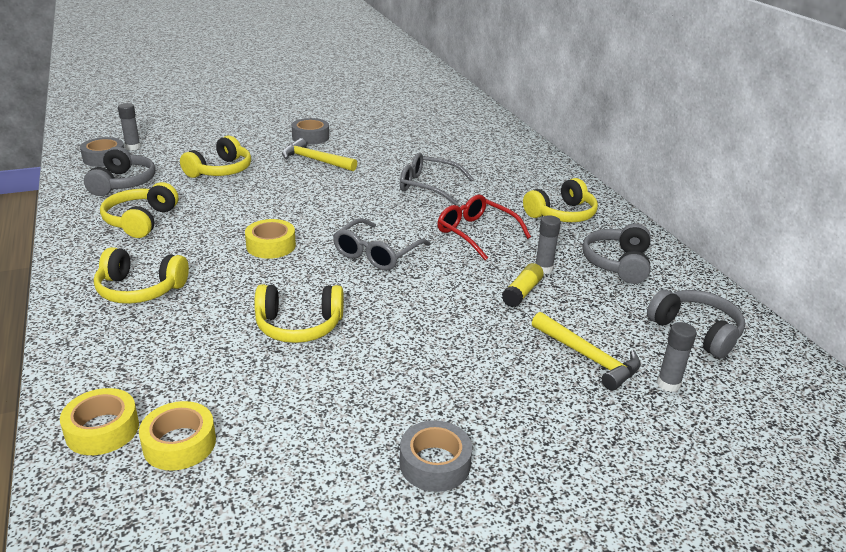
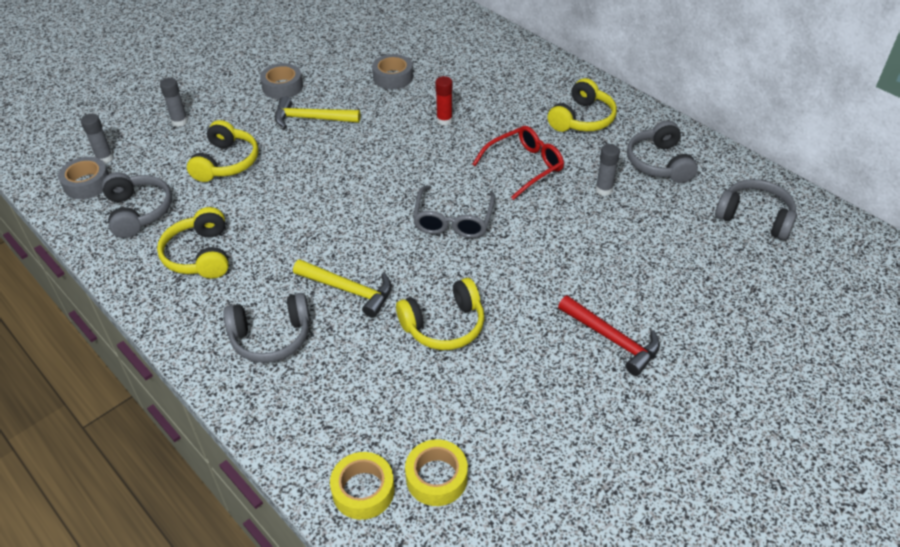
camera: 20 degrees left, 15 degrees up
(140, 289) = (271, 337): yellow headphones -> grey headphones
(271, 246) = (351, 243): yellow tape -> none
(429, 186) = (444, 120): grey glasses -> red glue stick
(434, 464) = (639, 417): grey tape -> grey tape (393, 77)
(458, 387) = (612, 339): none -> red hammer
(476, 233) = (524, 167): red glasses -> red glasses turned 120 degrees clockwise
(522, 292) = (602, 223): yellow glue stick -> none
(588, 357) = (690, 273): yellow hammer -> yellow hammer (348, 290)
(668, 384) = (761, 278): grey glue stick -> grey glue stick (179, 121)

